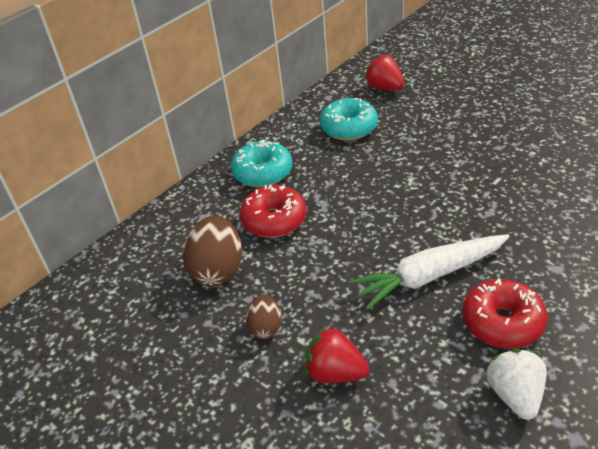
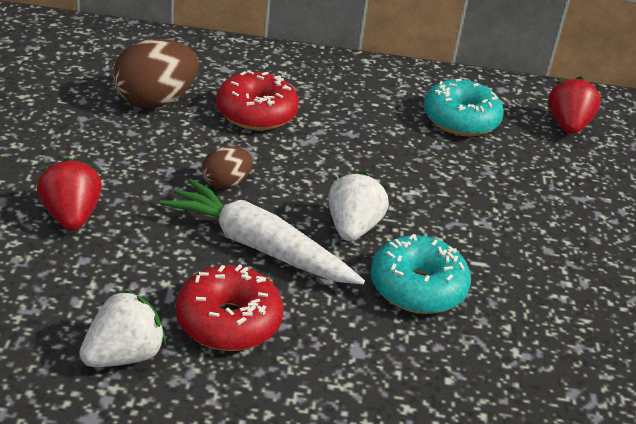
camera: 45 degrees right, 5 degrees down
(263, 173) = (323, 83): turquoise donut -> turquoise donut (417, 288)
(266, 327) = (100, 154): brown egg -> brown egg (226, 183)
(433, 222) = (352, 228): none -> white strawberry

